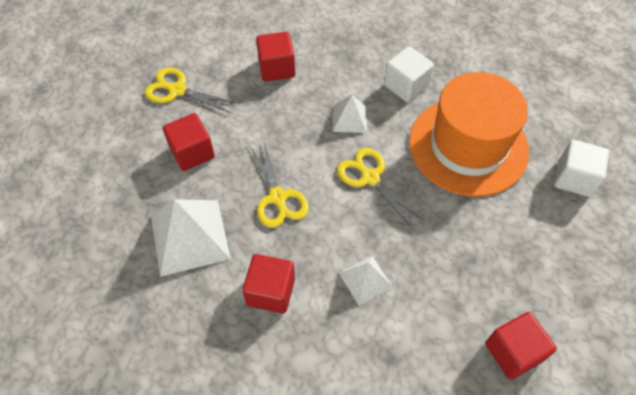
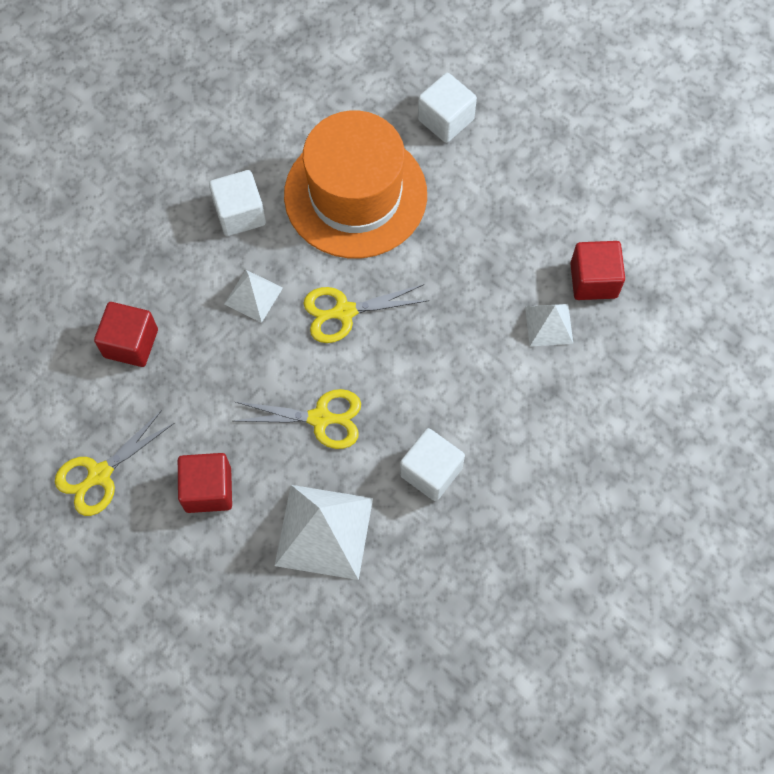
camera: 65 degrees left, 10 degrees up
(271, 291) = (431, 471): red cube -> white cube
(365, 280) = (461, 374): white pyramid -> white pyramid (549, 325)

